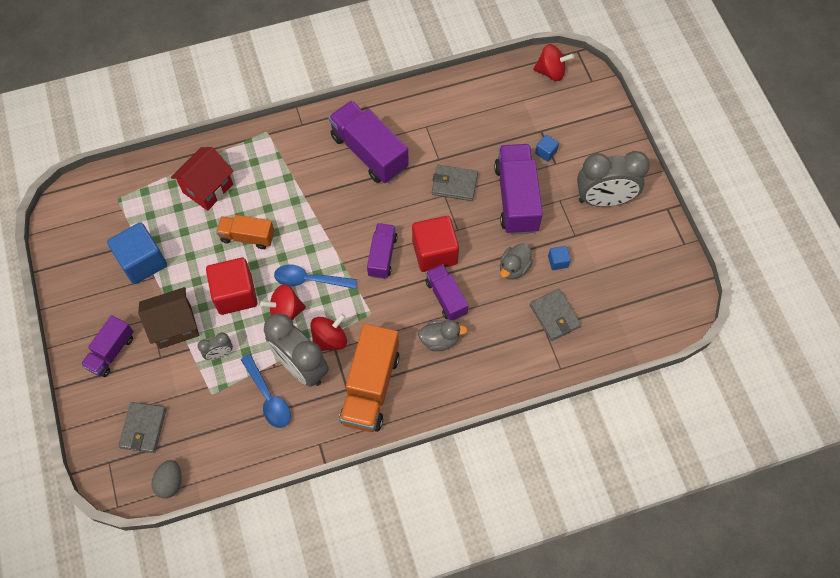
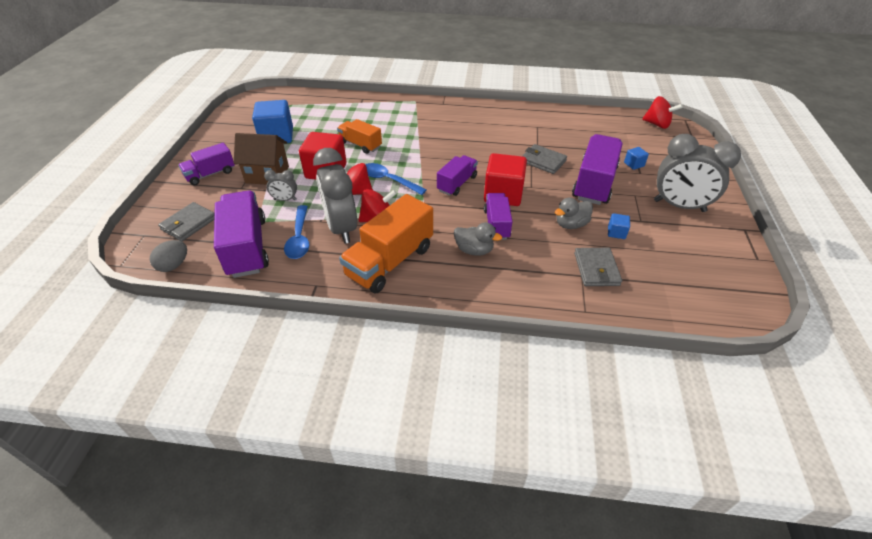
camera: 25 degrees right, 20 degrees down
(208, 188) = (353, 115): red house -> none
(369, 152) = (483, 128): purple truck -> purple truck (247, 247)

